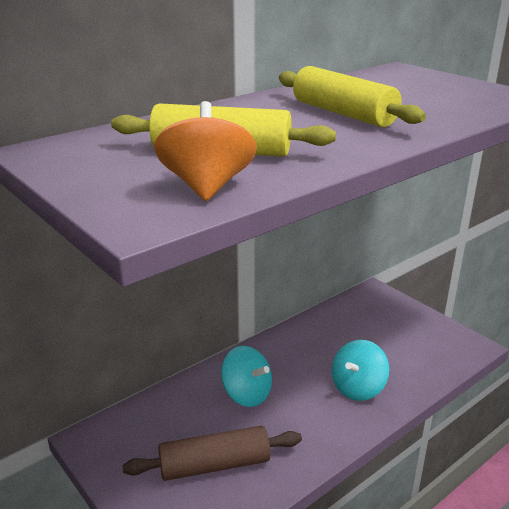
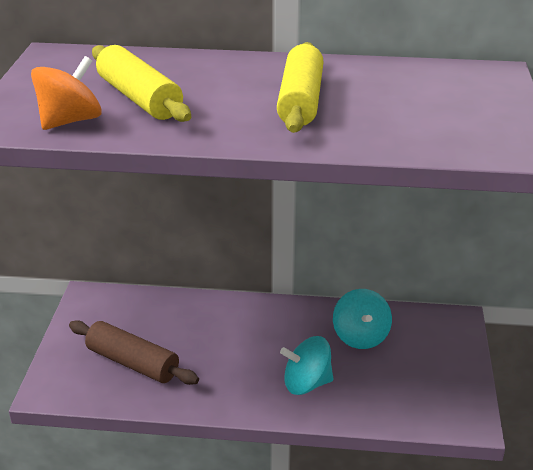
camera: 45 degrees right, 5 degrees up
(247, 394) = (219, 333): turquoise spinning top -> turquoise spinning top (360, 336)

